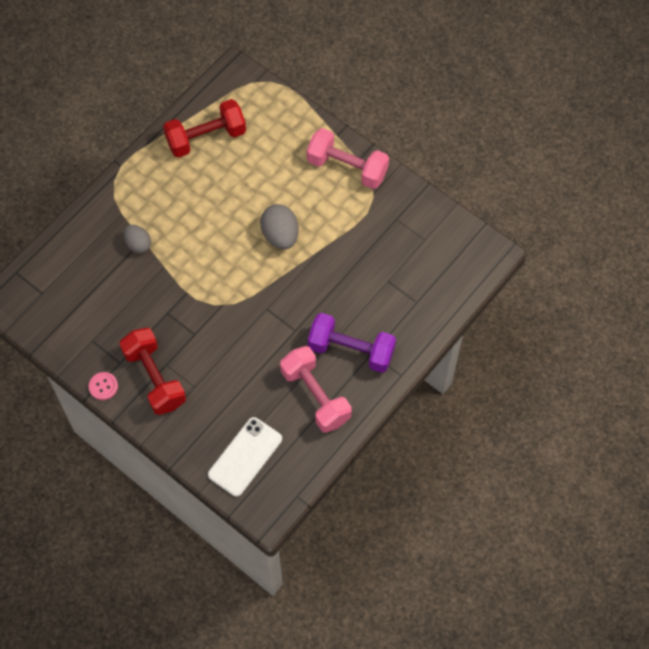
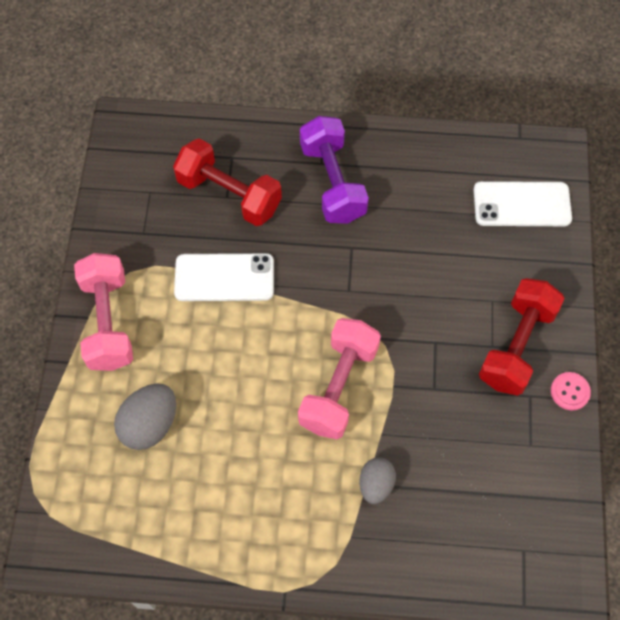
camera: 125 degrees left, 0 degrees up
(206, 138) = (172, 512): red dumbbell -> red dumbbell (229, 194)
(280, 235) = (248, 335): grey egg -> grey egg (150, 424)
(315, 396) = (407, 183): pink dumbbell -> pink dumbbell (338, 387)
(329, 245) = (224, 278): none -> white phone

